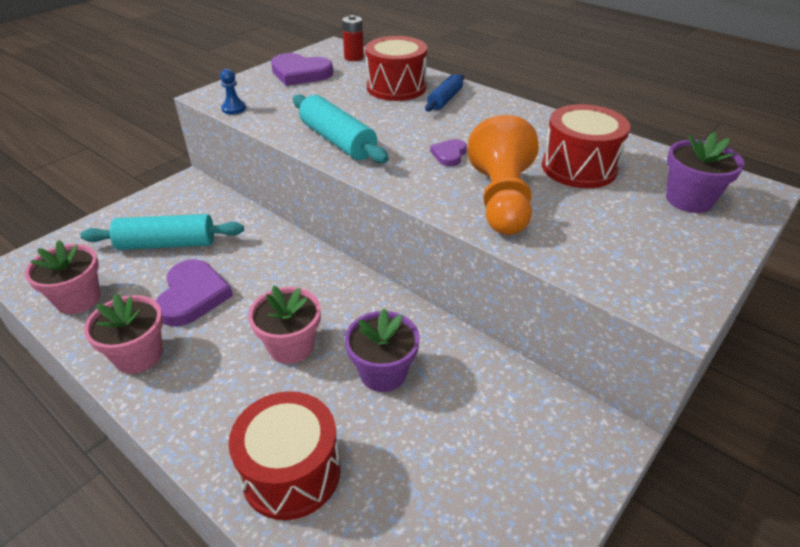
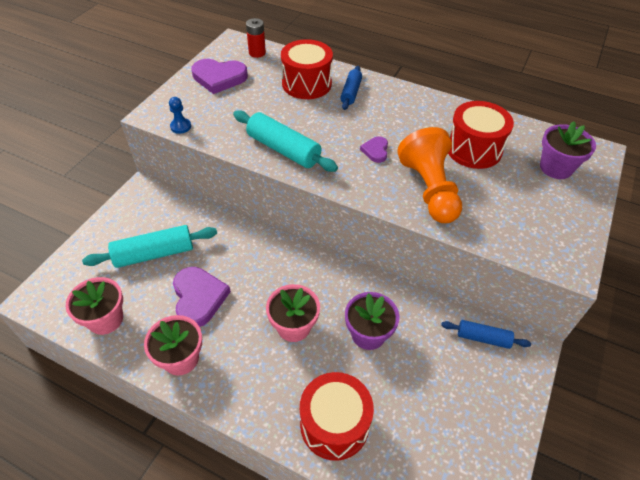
camera: 15 degrees left, 10 degrees up
(542, 407) = (483, 338): none -> blue rolling pin

